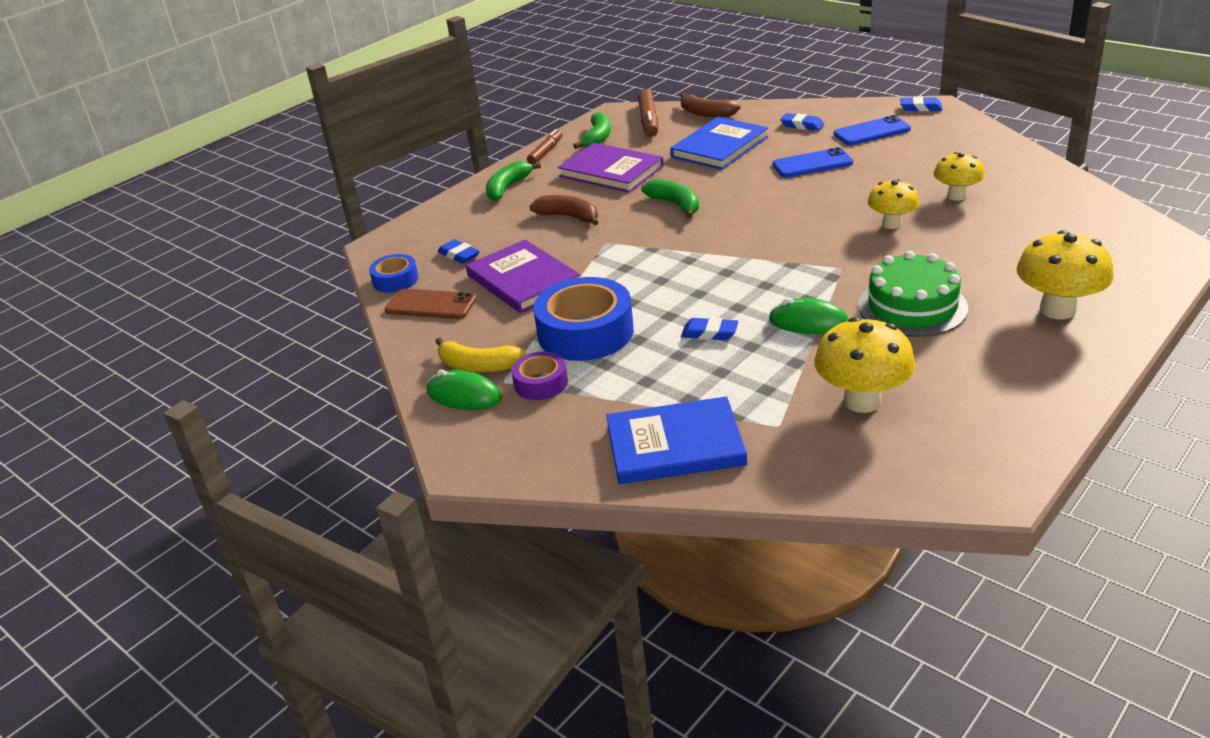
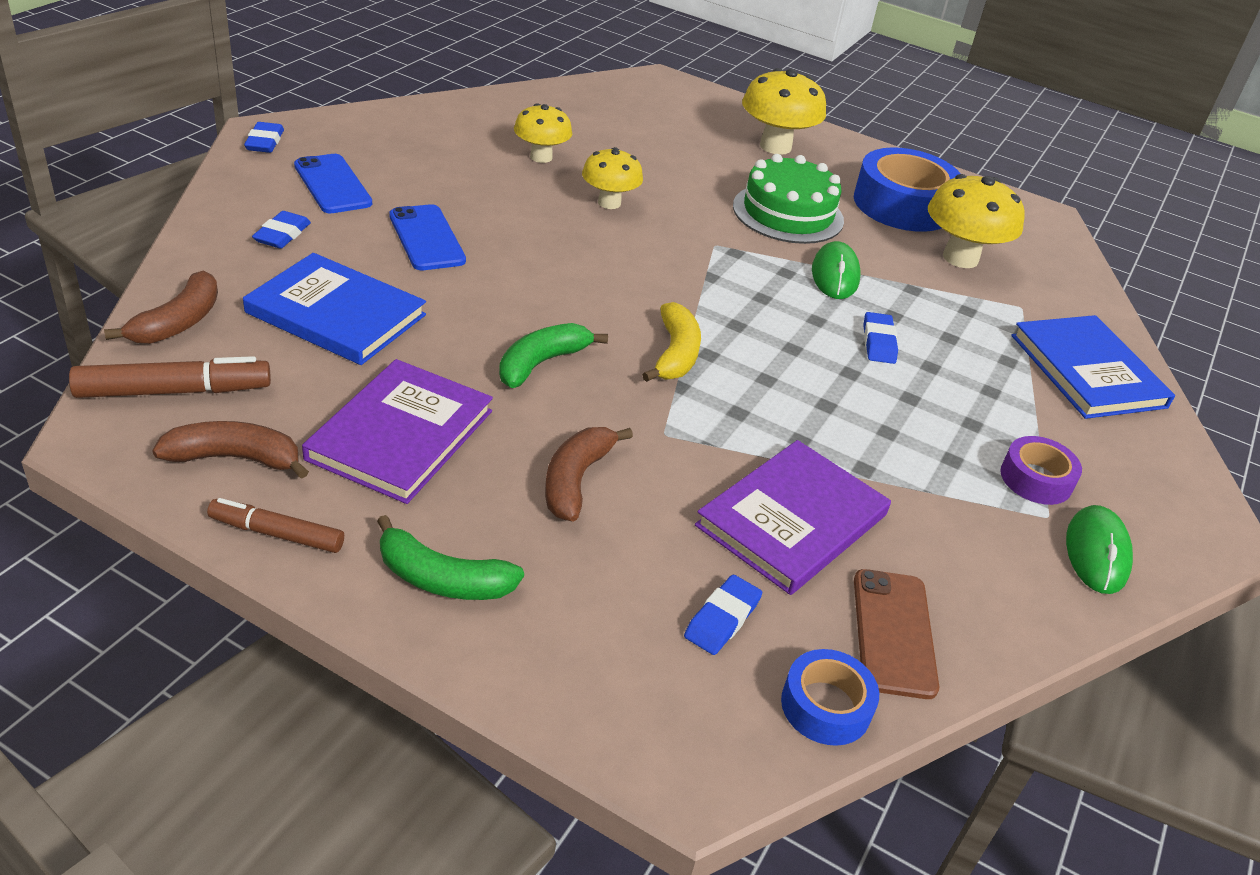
camera: 110 degrees left, 5 degrees up
(478, 366) = (1027, 546): yellow banana -> yellow banana (675, 354)
(585, 332) = (911, 444): blue tape -> blue tape (902, 205)
(597, 138) = (235, 458): green banana -> brown banana

